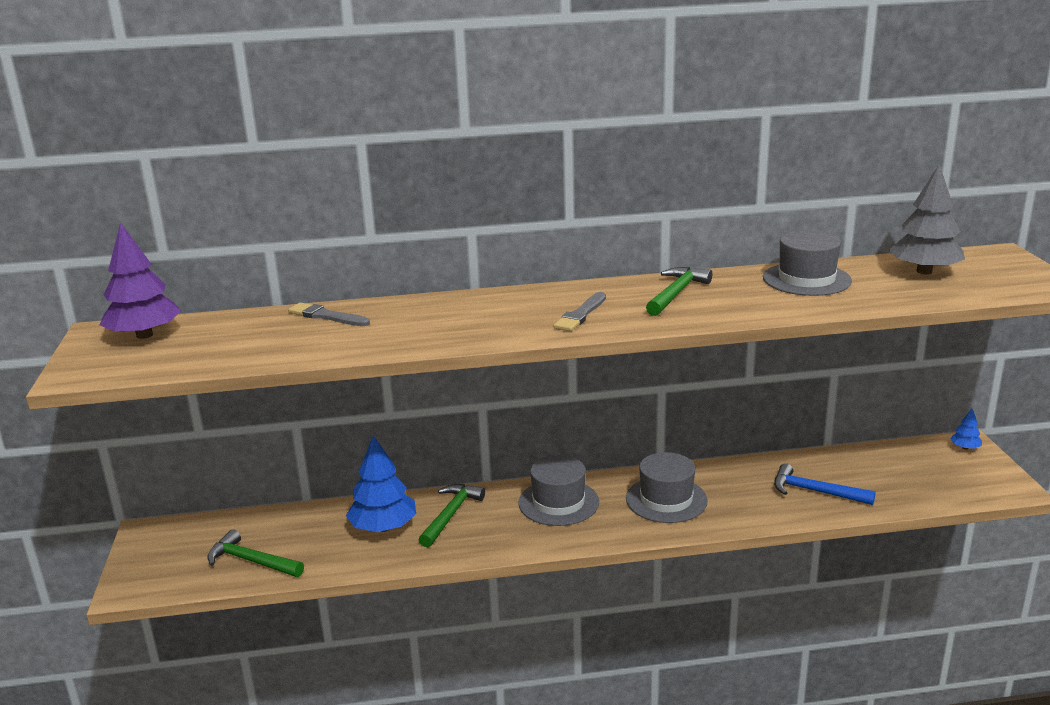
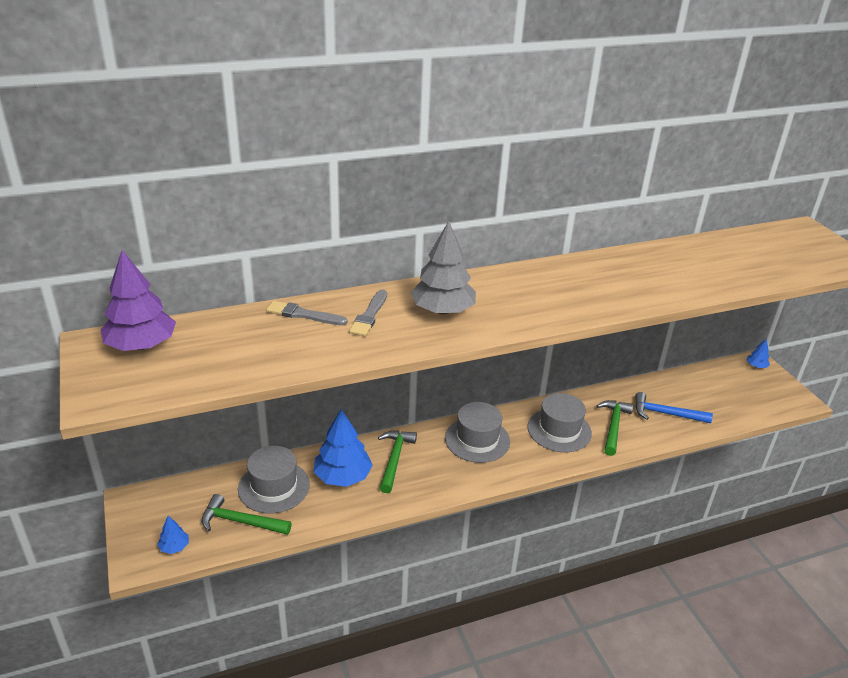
camera: 15 degrees left, 10 degrees up
(171, 578) = (174, 547): none -> blue tree
(581, 314) = (522, 304): grey brush -> grey brush (369, 315)
(676, 293) = (587, 277): green hammer -> green hammer (613, 426)
(806, 279) = (679, 259): grey hat -> grey hat (274, 487)
(924, 271) = (760, 248): grey tree -> grey tree (442, 310)

